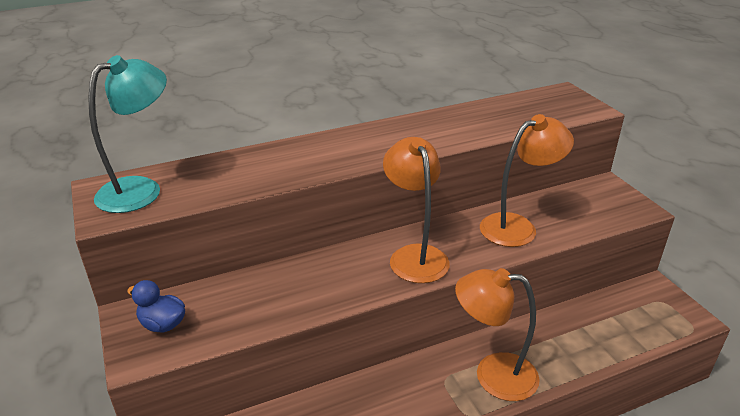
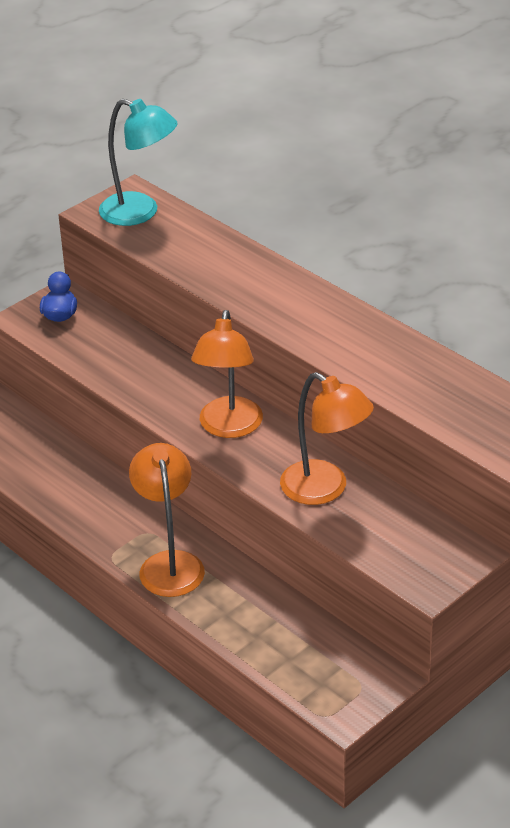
camera: 70 degrees right, 5 degrees up
(414, 255) = (229, 427): orange lamp -> orange lamp turned 135 degrees clockwise

